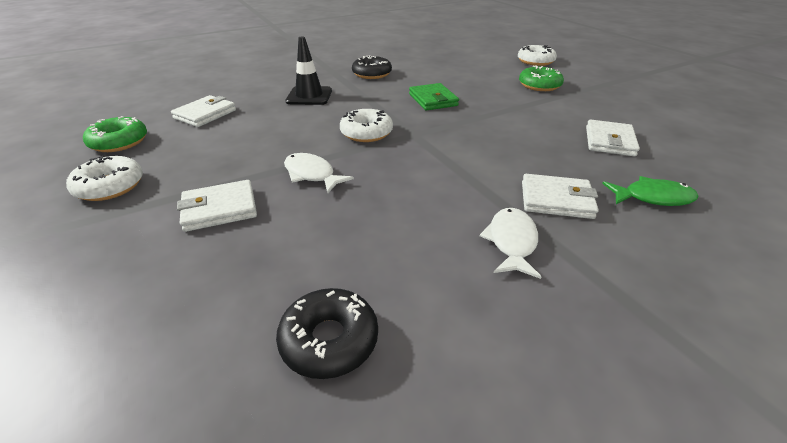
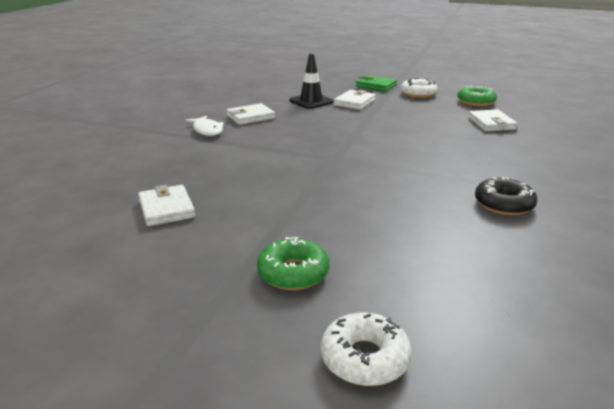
camera: 140 degrees right, 10 degrees down
(309, 96) = (477, 158): black traffic cone -> black traffic cone (311, 101)
(312, 174) = (346, 121): white fish -> none
(329, 340) = (249, 97): black donut -> none
(366, 133) = (367, 148): white donut -> none
(433, 100) = (376, 194): green wallet -> green wallet (376, 86)
(556, 200) = (193, 152): white wallet -> white wallet (250, 117)
(652, 198) = (128, 173): green fish -> none

